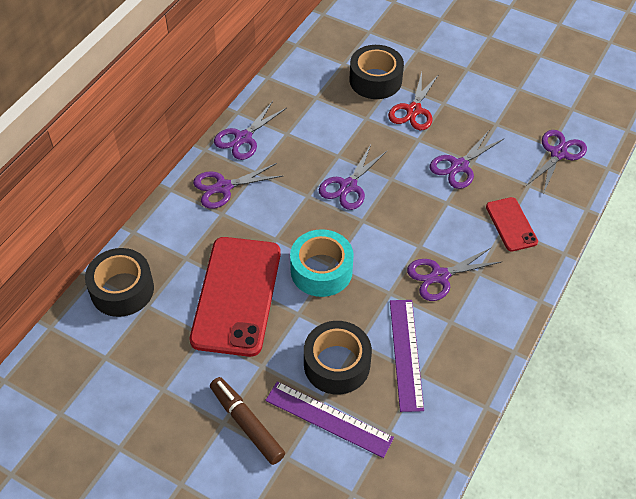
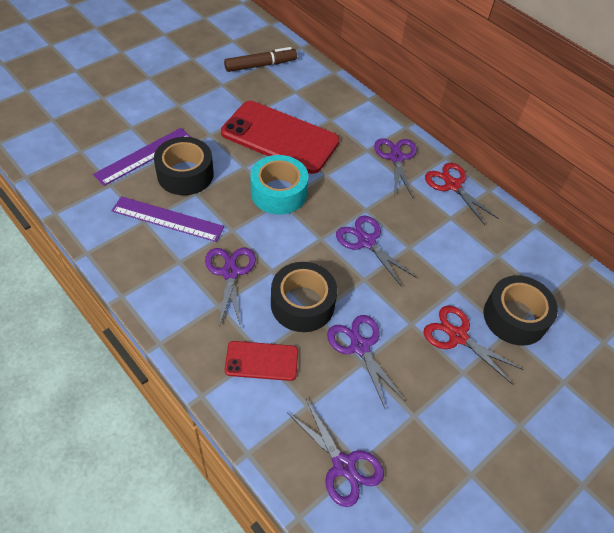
camera: 105 degrees right, 0 degrees up
(122, 289) = (316, 83): black tape -> black tape (302, 304)
(243, 138) = (452, 185): purple scissors -> red scissors
(247, 424) = (169, 115): brown marker -> brown marker (260, 65)

